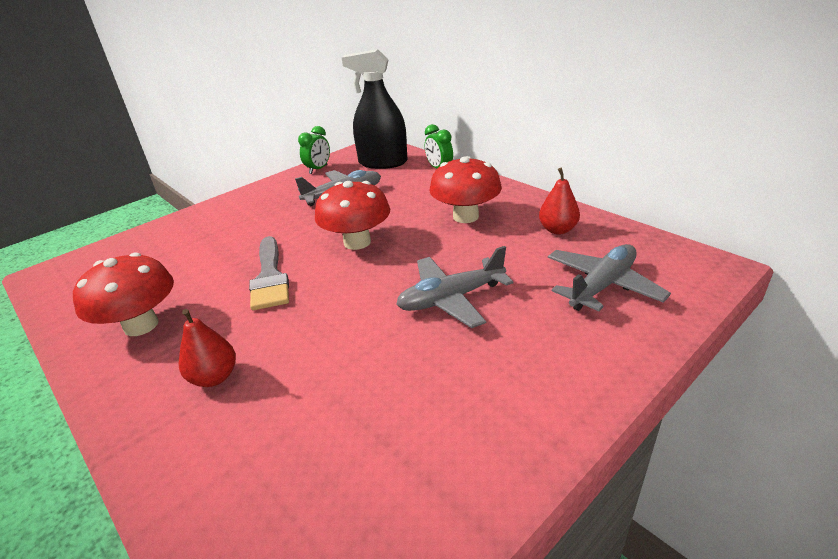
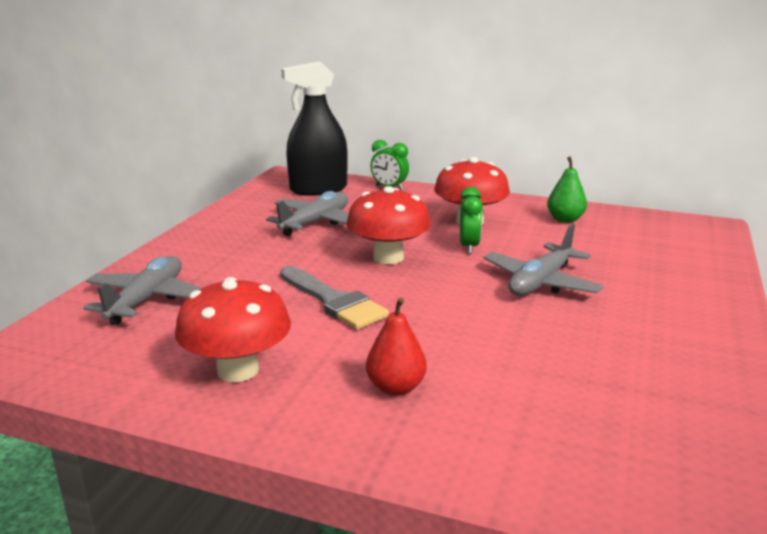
camera: 30 degrees left, 10 degrees down
(318, 169) = (247, 203): green clock -> green clock (469, 247)
(557, 230) = (565, 219): red pear -> green pear
(602, 286) = (649, 251): grey plane -> grey plane (147, 300)

